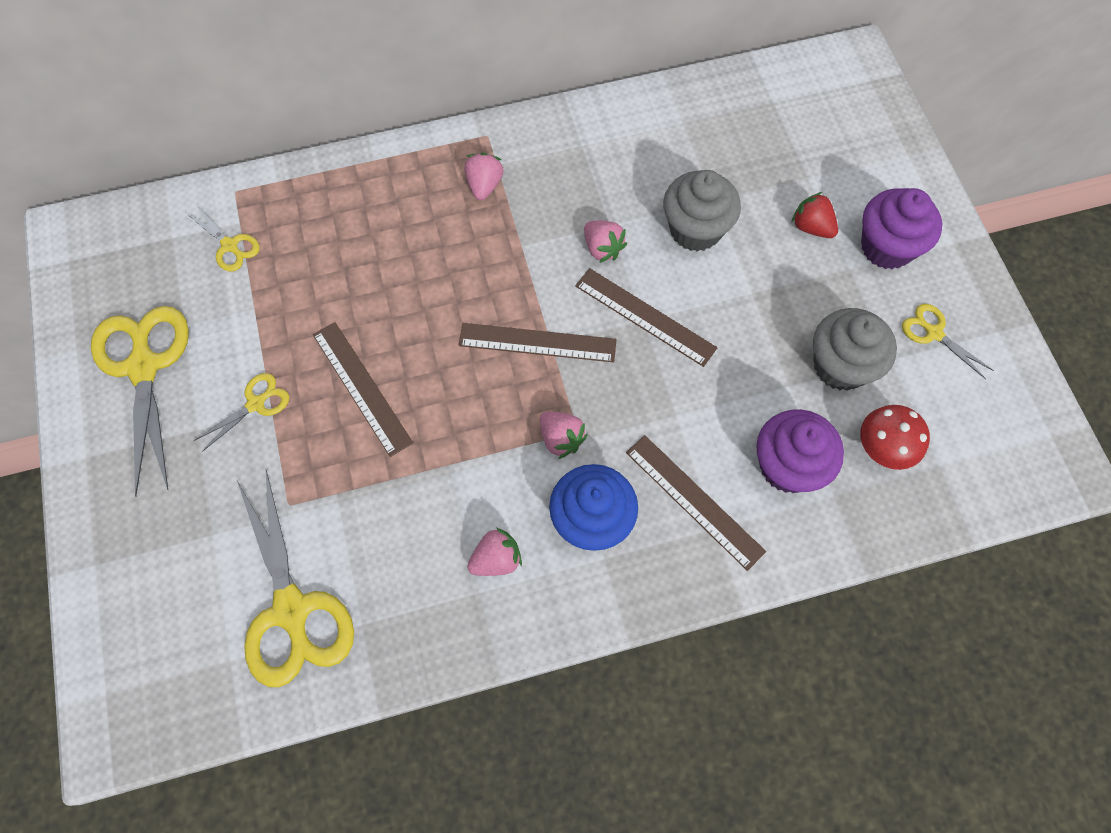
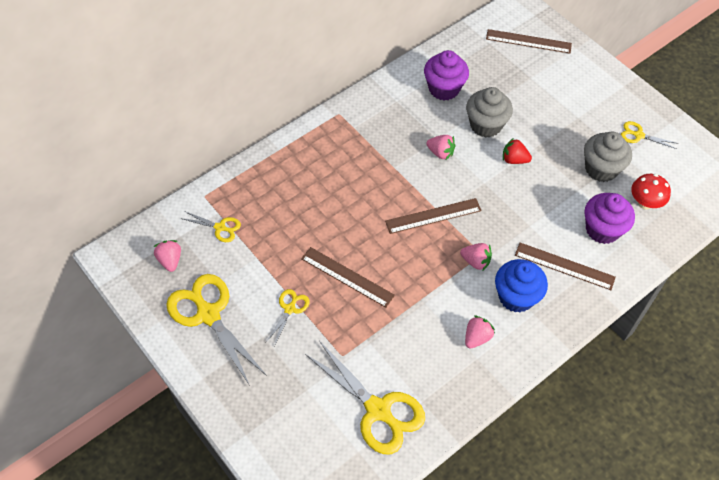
camera: 25 degrees left, 10 degrees down
(484, 185) = (353, 141): pink strawberry -> pink strawberry (170, 260)
(645, 317) = (484, 181): brown ruler -> brown ruler (528, 41)
(811, 227) = (546, 102): red strawberry -> red strawberry (514, 159)
(886, 247) = (591, 99): purple cupcake -> purple cupcake (444, 89)

